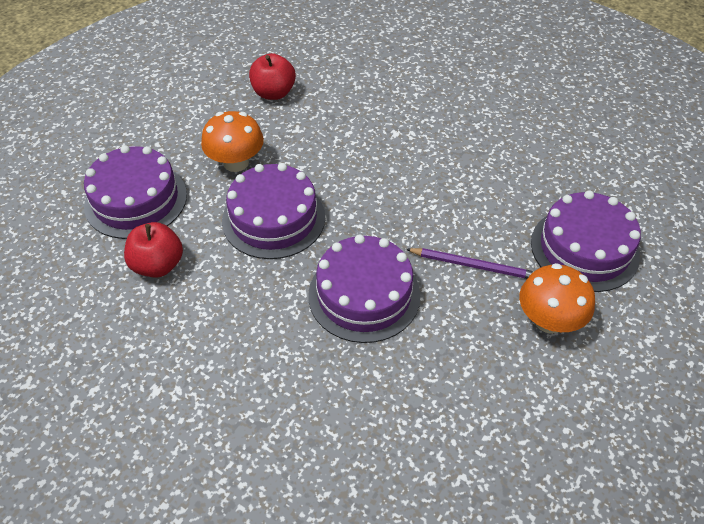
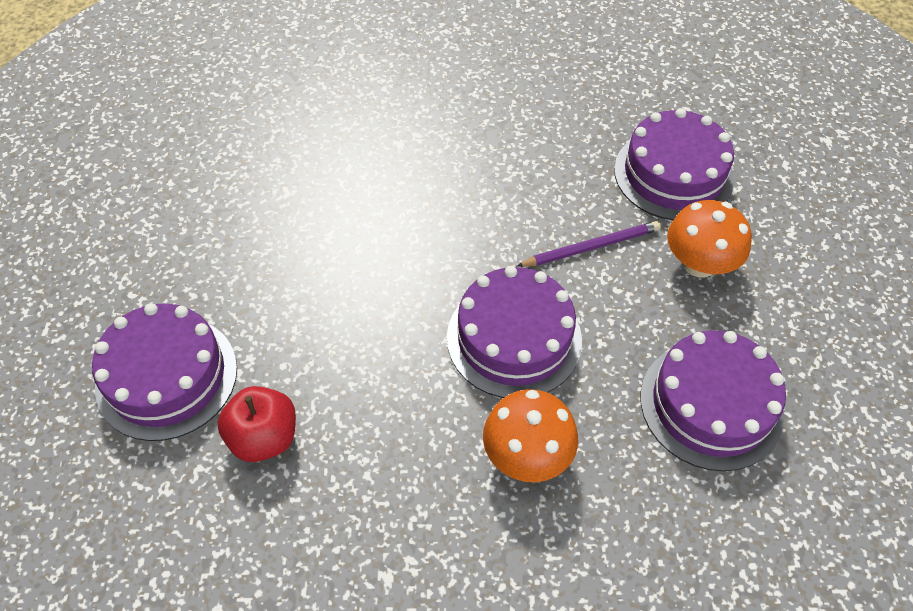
camera: 35 degrees left, 5 degrees up
(236, 162) = (250, 267): orange mushroom -> orange mushroom (527, 455)
(273, 93) = (223, 162): red apple -> none
(273, 218) = (350, 309): purple cake -> purple cake (711, 404)

